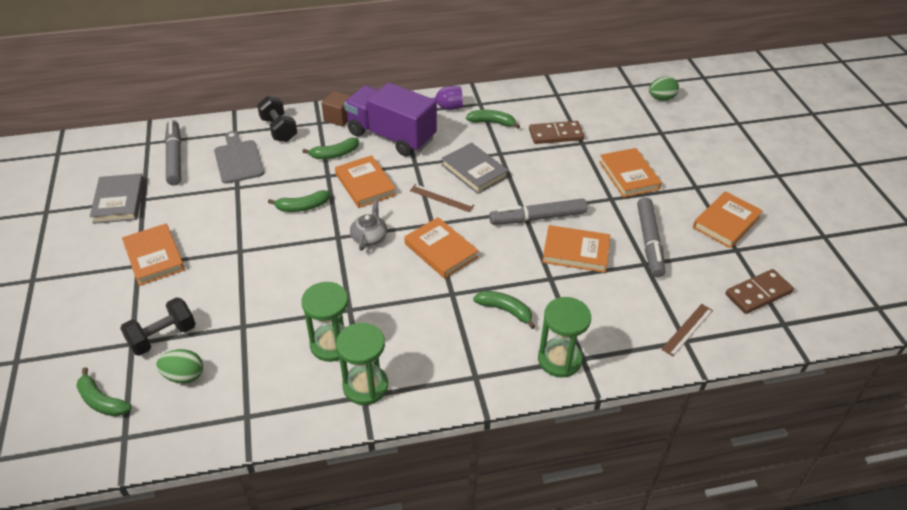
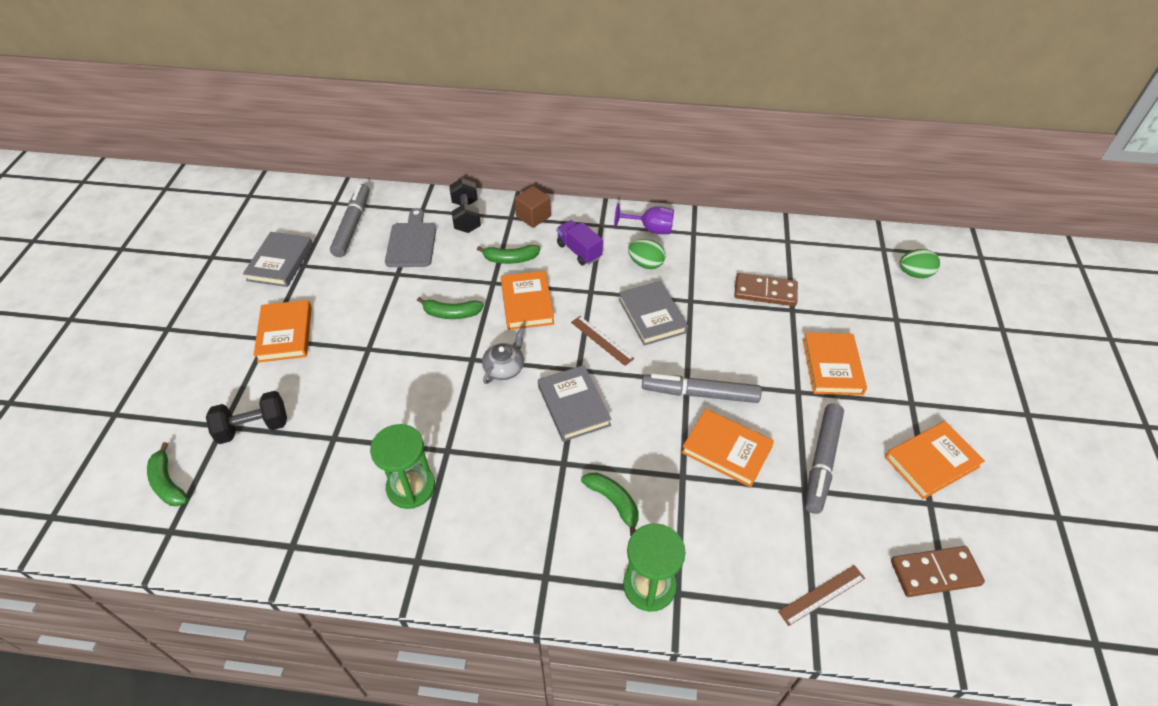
camera: 20 degrees right, 5 degrees up
(184, 376) = (254, 479): green egg -> green egg (645, 264)
(365, 386) = (423, 550): green hourglass -> none
(391, 136) = (579, 251): purple truck -> purple truck, size x0.50
(441, 250) = (573, 405): orange book -> grey book
(492, 122) = (697, 259): green banana -> none

